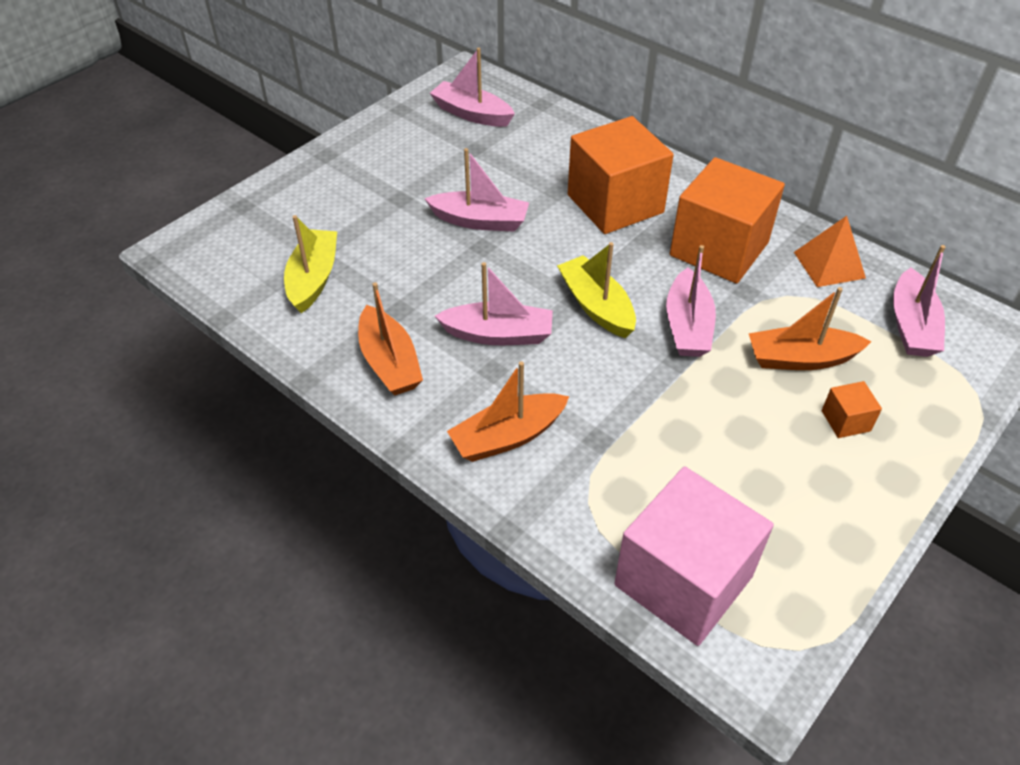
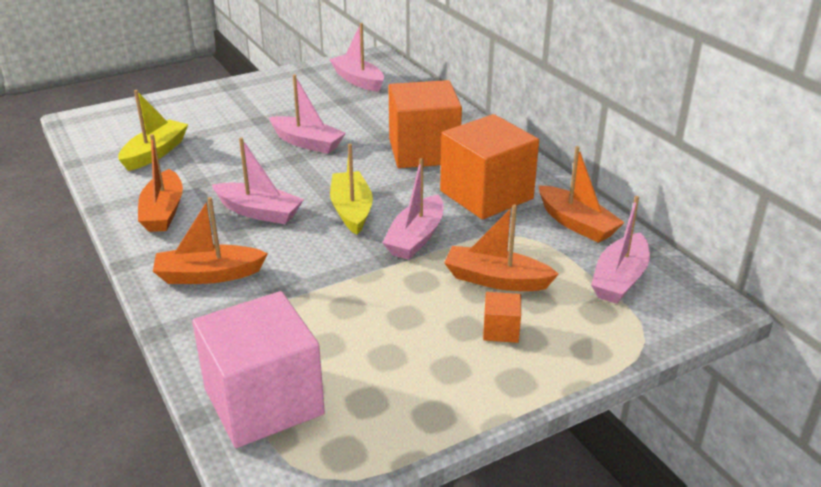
camera: 20 degrees right, 15 degrees down
(829, 265) = (576, 223): orange pyramid -> orange boat

